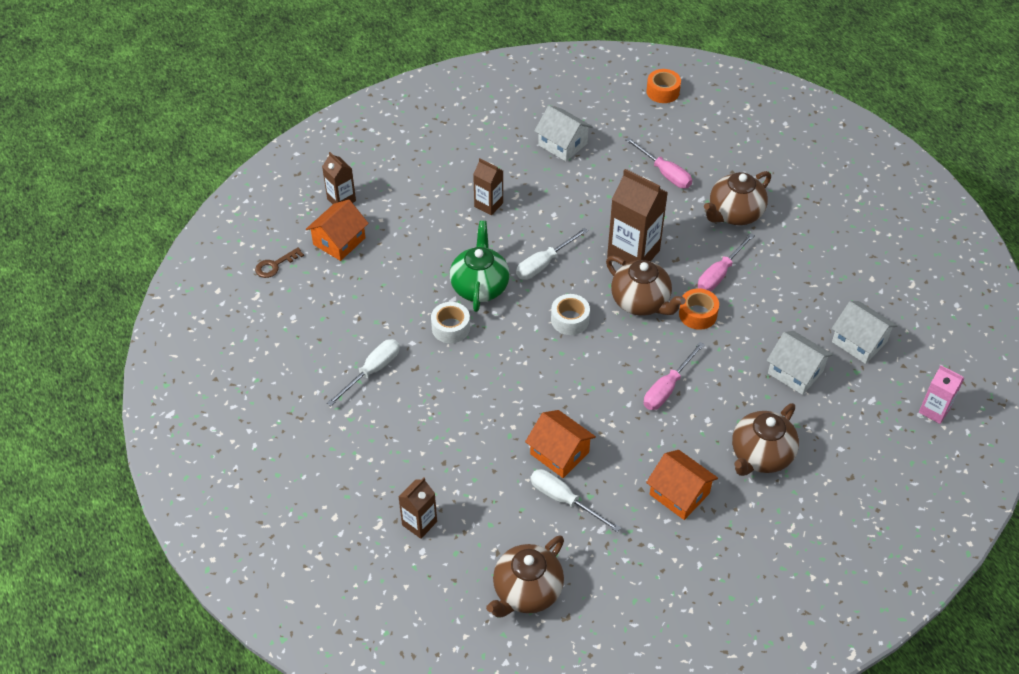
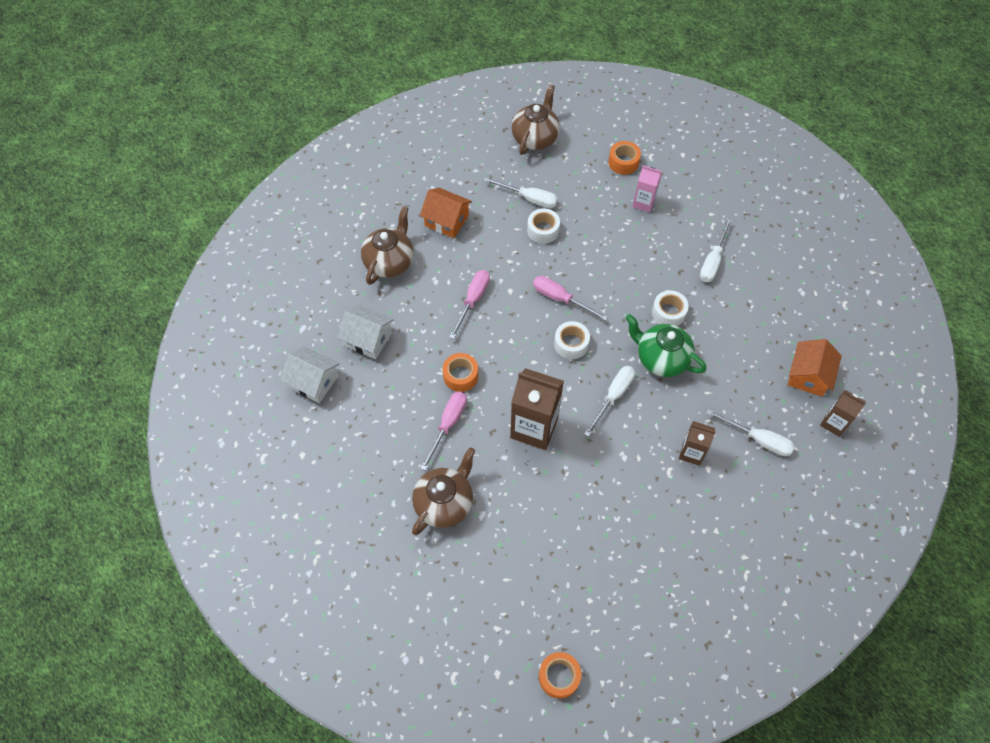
camera: 165 degrees right, 10 degrees up
(275, 265) = (848, 337): brown key -> none
(419, 523) = (623, 162): brown carton -> orange tape
(420, 202) = (758, 439): none -> white screwdriver
(480, 286) = (661, 358): green teapot -> green teapot turned 135 degrees clockwise
(559, 453) = (543, 230): orange house -> white tape
(562, 144) = (647, 556): white house -> none
(641, 302) = (514, 376): brown teapot -> none
(664, 173) = (527, 541): pink screwdriver -> pink screwdriver (560, 299)
(934, 410) = (250, 330): pink carton -> pink carton (643, 203)

